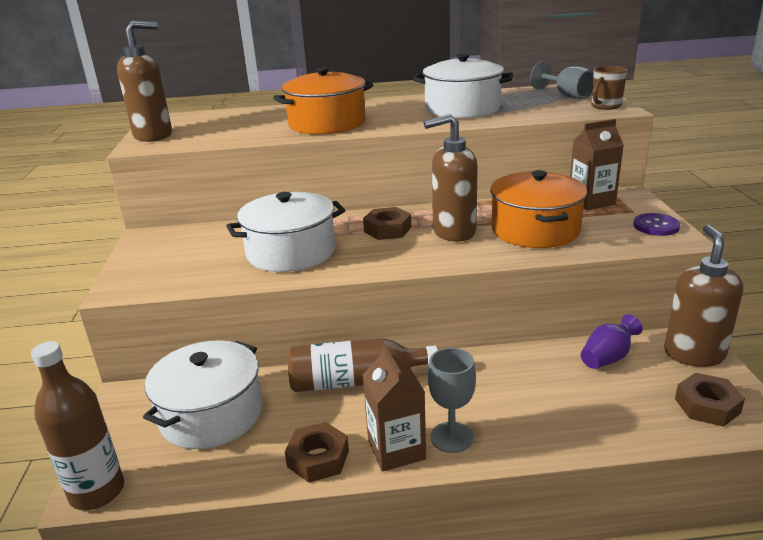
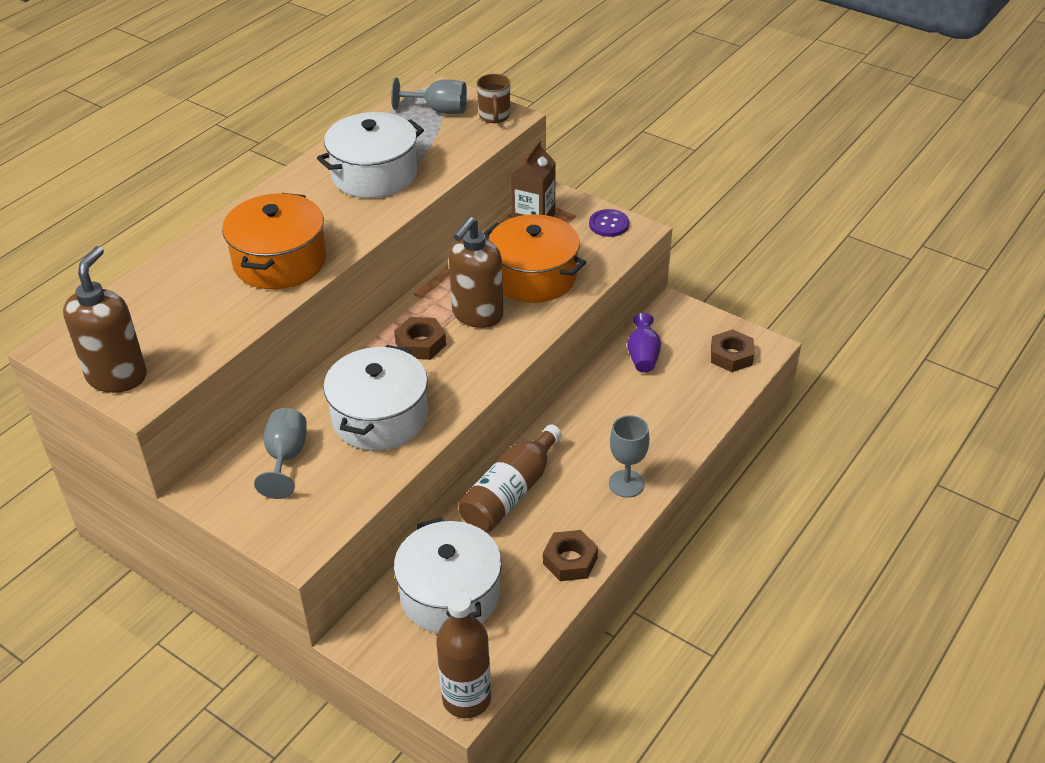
camera: 50 degrees left, 15 degrees up
(207, 244) = (286, 458): none -> grey goblet
(396, 450) = (607, 517): brown carton -> none
(694, 354) = (686, 318): brown soap dispenser -> none

